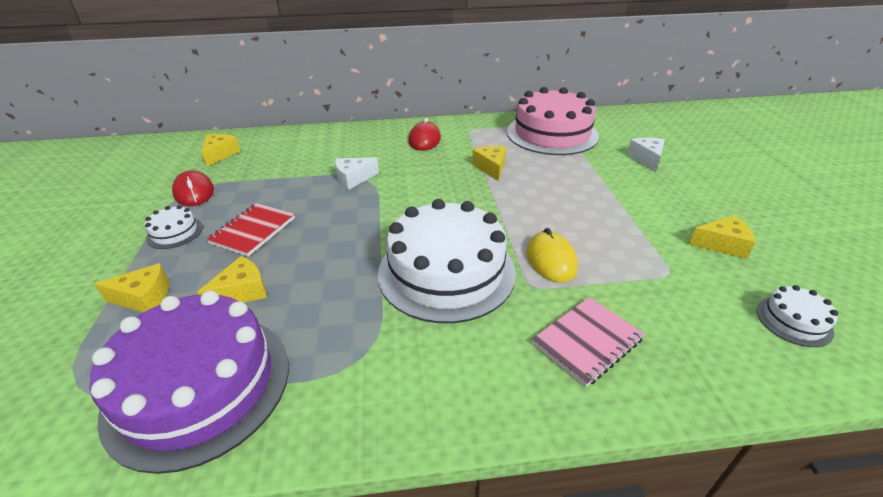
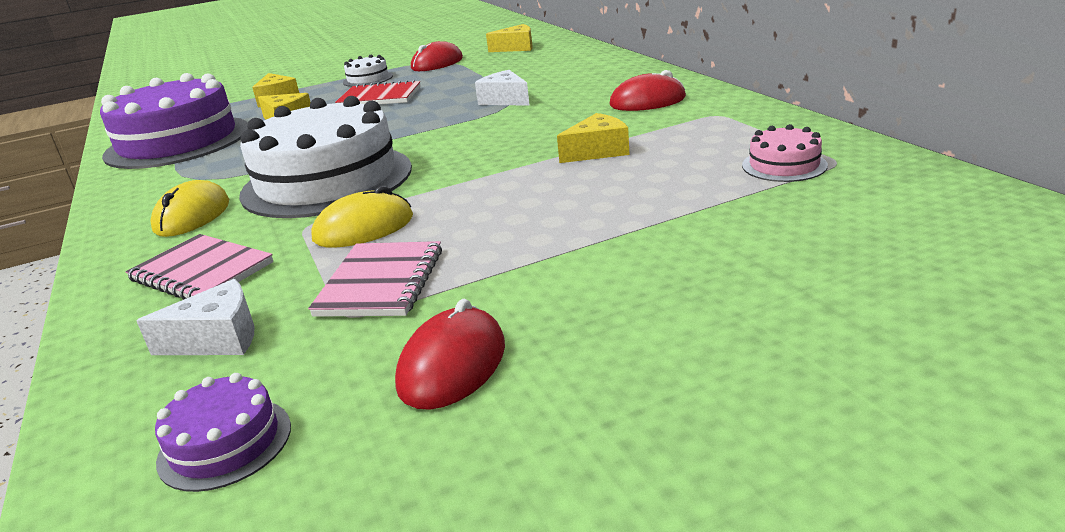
camera: 75 degrees right, 10 degrees down
(465, 355) = (192, 216): none -> yellow mouse
(552, 134) = (784, 165): pink cake -> pink cake, size x0.43
(632, 259) = (380, 282): none -> pink notebook
(646, 159) = (775, 262): white cheese -> white cheese (218, 339)
(722, 244) = (452, 365): yellow cheese -> red mouse
(793, 321) = (225, 443): white cake -> purple cake

